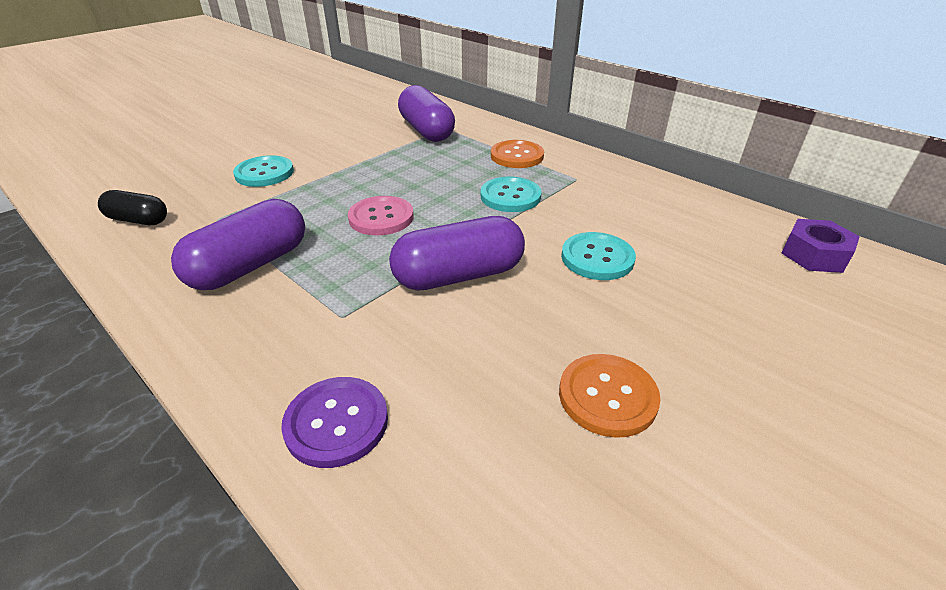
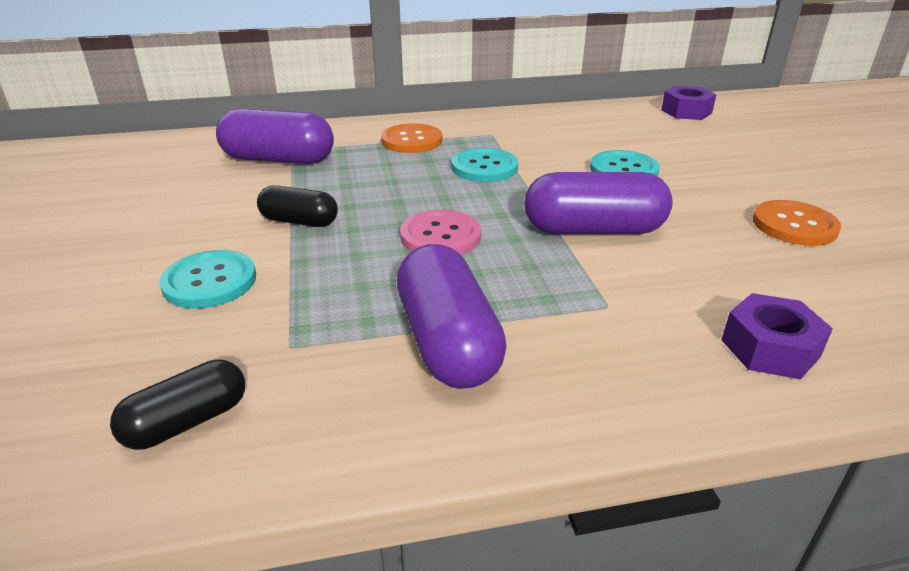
camera: 55 degrees left, 5 degrees down
(336, 422) = (770, 348): purple button -> purple nut
(353, 168) = (299, 221): none -> black capsule
(459, 275) = (593, 230): purple capsule -> purple capsule turned 75 degrees clockwise

